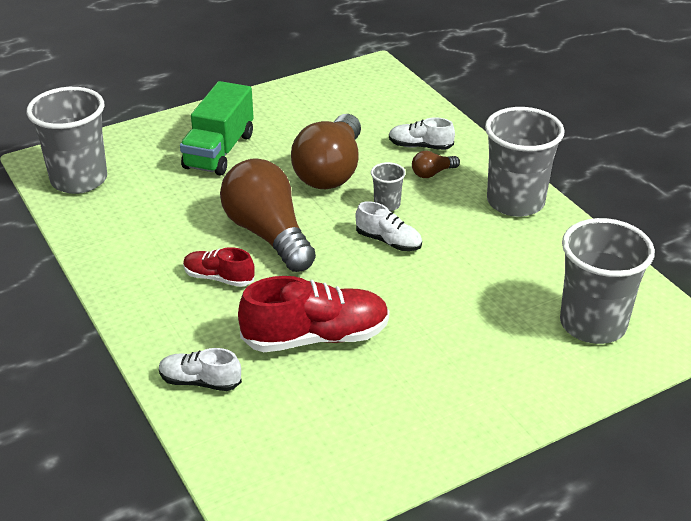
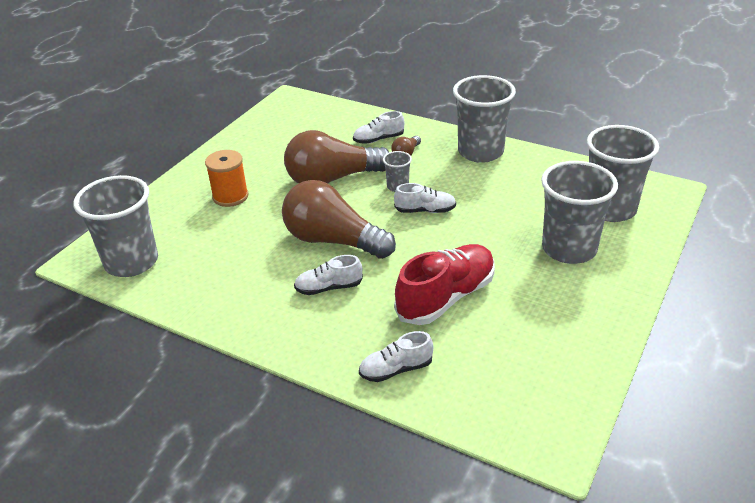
camera: 30 degrees left, 0 degrees up
(219, 151) = (230, 196): green truck -> orange spool
(219, 278) = (329, 288): red shoe -> white shoe
(331, 171) = (332, 179): brown light bulb -> brown light bulb turned 90 degrees clockwise
(496, 346) = (569, 249): none -> grey cup

